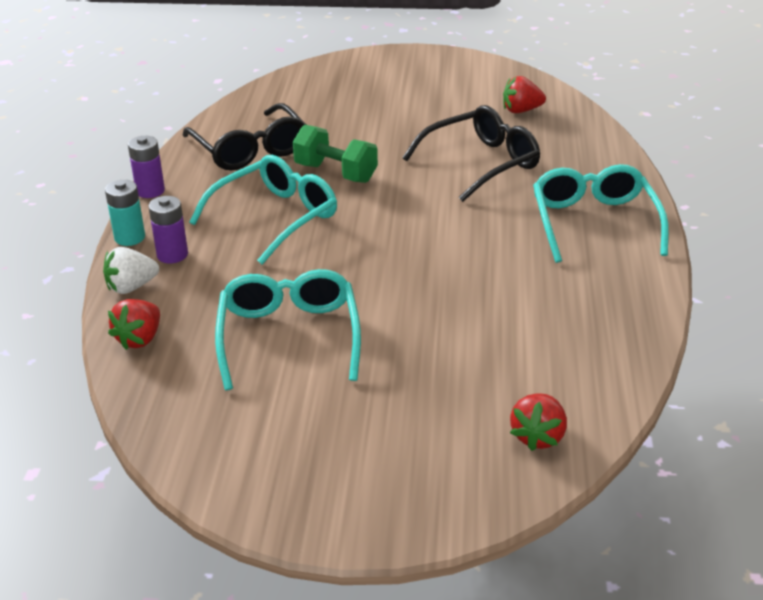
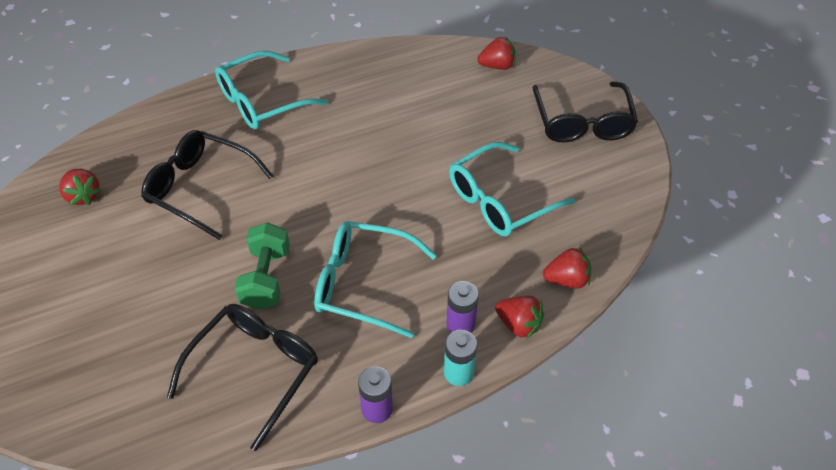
camera: 120 degrees left, 15 degrees up
(131, 287) = (518, 324): white strawberry -> red strawberry
(351, 471) = (582, 122): none -> black glasses

